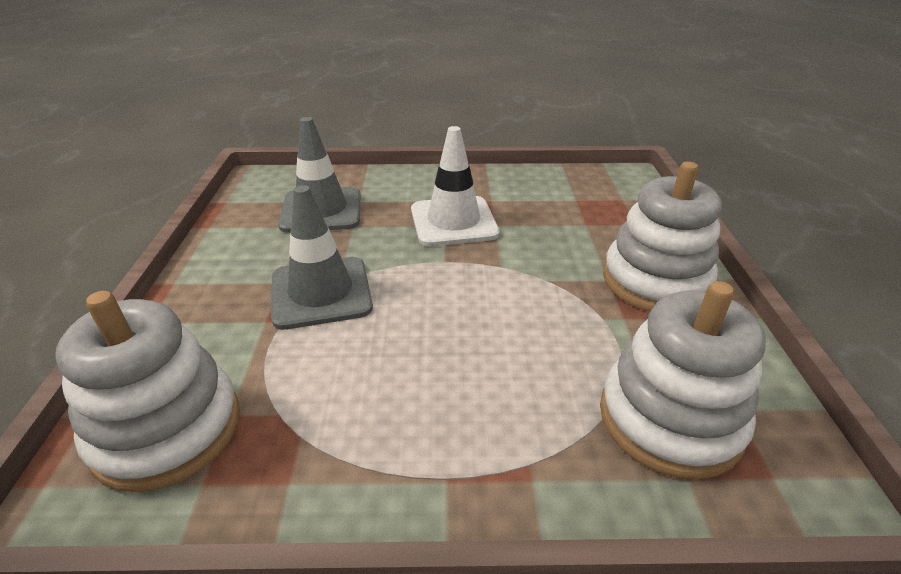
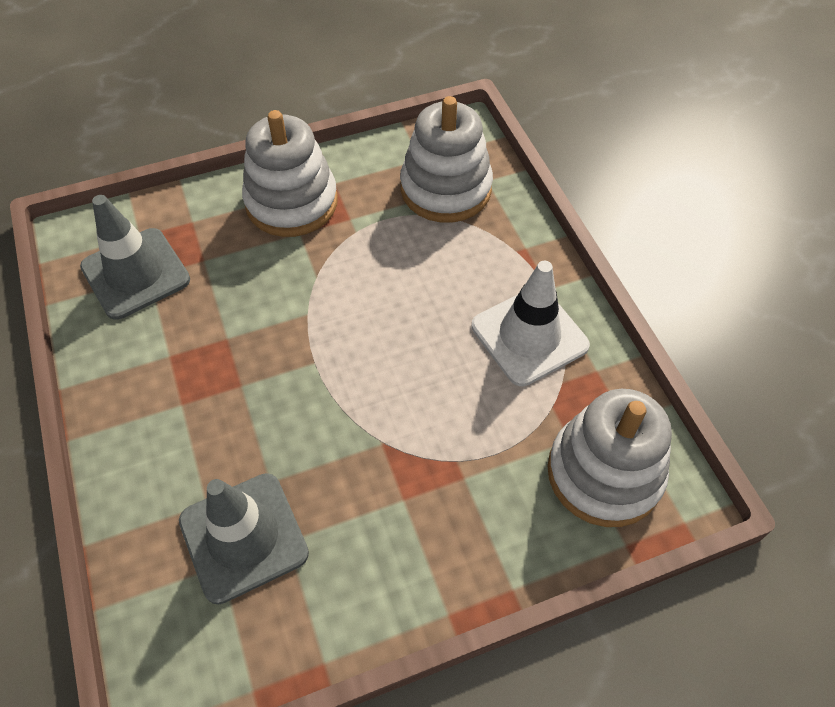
camera: 110 degrees left, 20 degrees up
(321, 292) = (405, 450): grey traffic cone -> grey traffic cone (135, 273)
(453, 222) = (232, 378): white traffic cone -> white traffic cone (529, 336)

